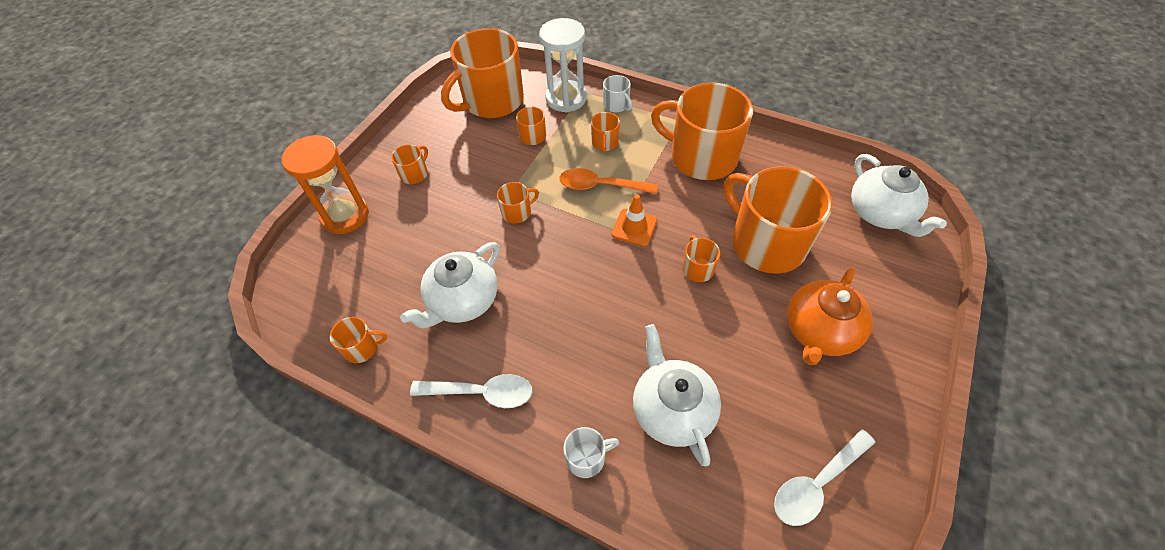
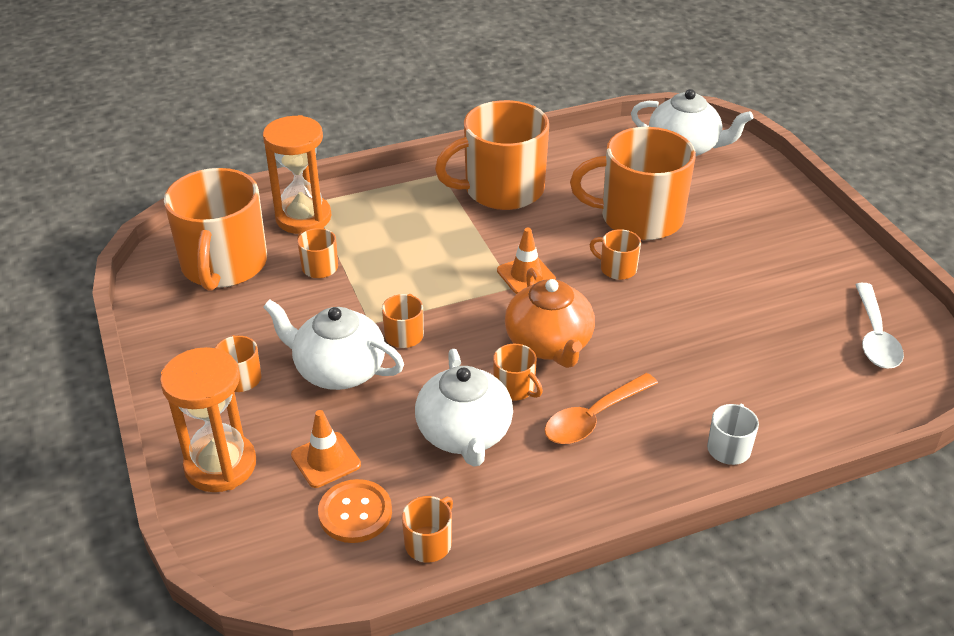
camera: 50 degrees left, 15 degrees down
(357, 297) = (355, 513): none -> orange button
(386, 254) = (326, 460): none -> orange traffic cone
(481, 393) = (588, 480): white spoon -> none
(566, 98) = (303, 217): white hourglass -> orange hourglass
(601, 186) = (449, 264): orange spoon -> orange spoon (593, 418)
(605, 143) = (400, 230): orange mug -> orange mug (515, 388)
(616, 105) = (363, 194): white mug -> none
(672, 409) = (736, 370): white teapot -> white teapot (338, 370)
(819, 331) = (752, 248): orange teapot -> orange teapot (549, 344)

